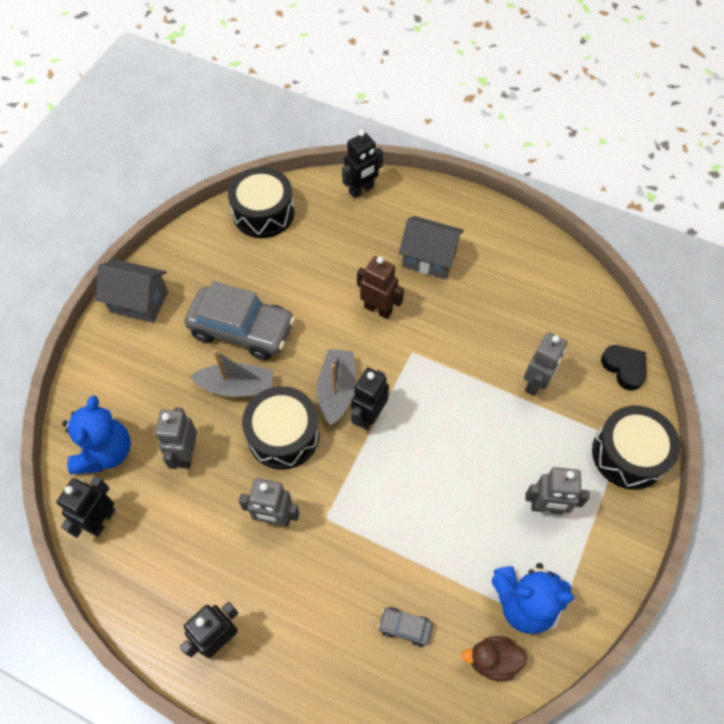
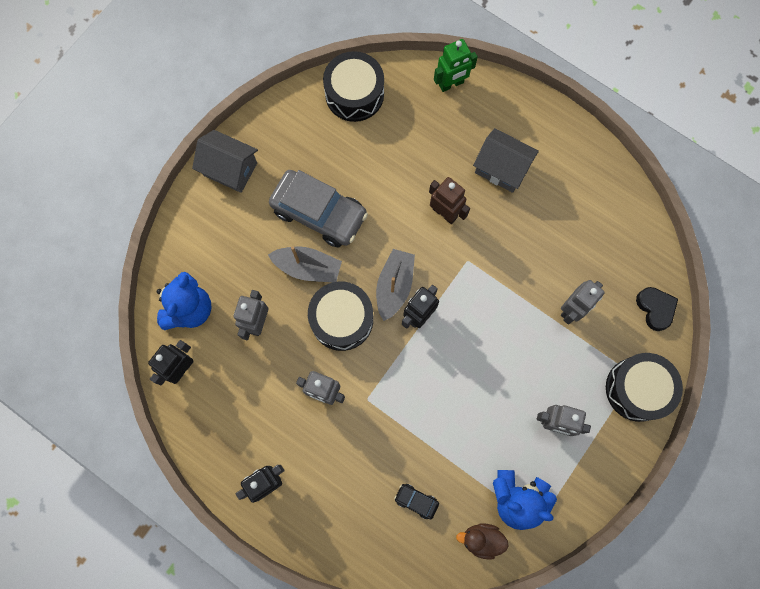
camera: 10 degrees right, 15 degrees up
(361, 190) = (451, 84): black robot -> green robot
(405, 627) = (416, 501): grey car -> black car

